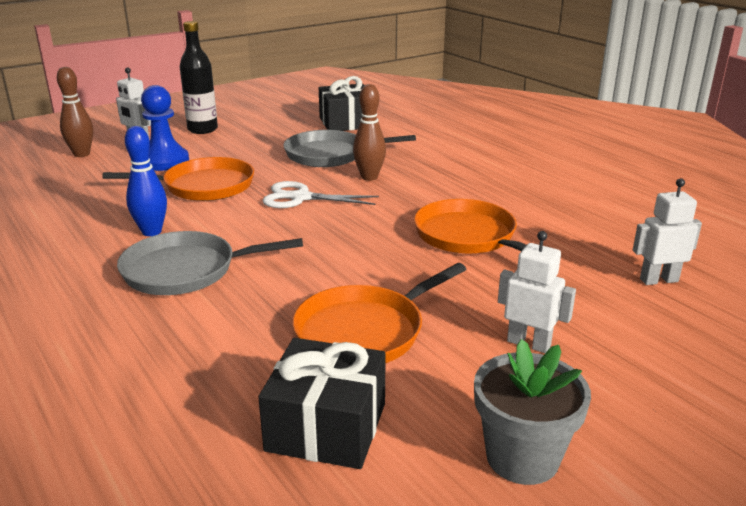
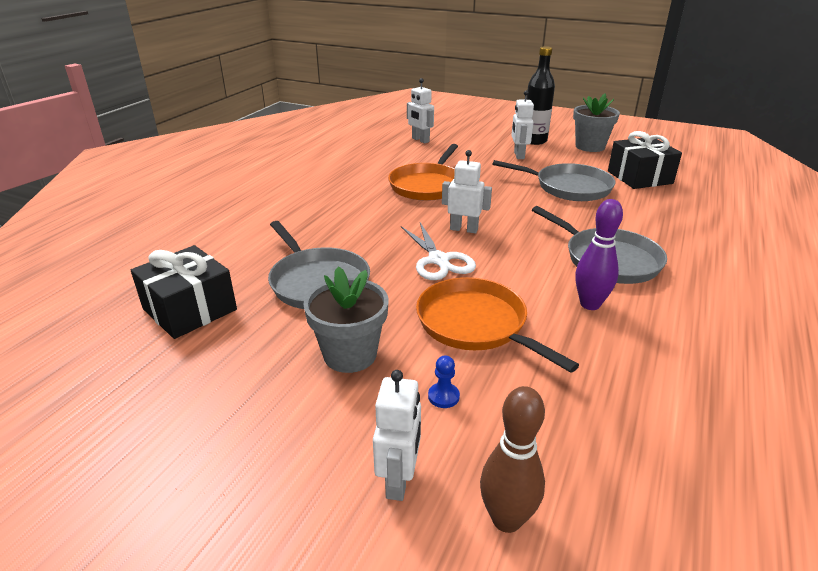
camera: 120 degrees left, 5 degrees up
(151, 232) = (590, 304): blue bowling pin -> purple bowling pin
(165, 161) = (443, 396): blue pawn -> blue pawn, size x0.42
(202, 129) = (291, 435): black bottle -> black bottle (534, 141)
(237, 149) = (350, 355): none -> grey flower pot
(339, 223) = (464, 229): none -> white robot
(364, 331) = (569, 187): orange pan -> grey pan
(369, 177) = (360, 243): brown bowling pin -> none

